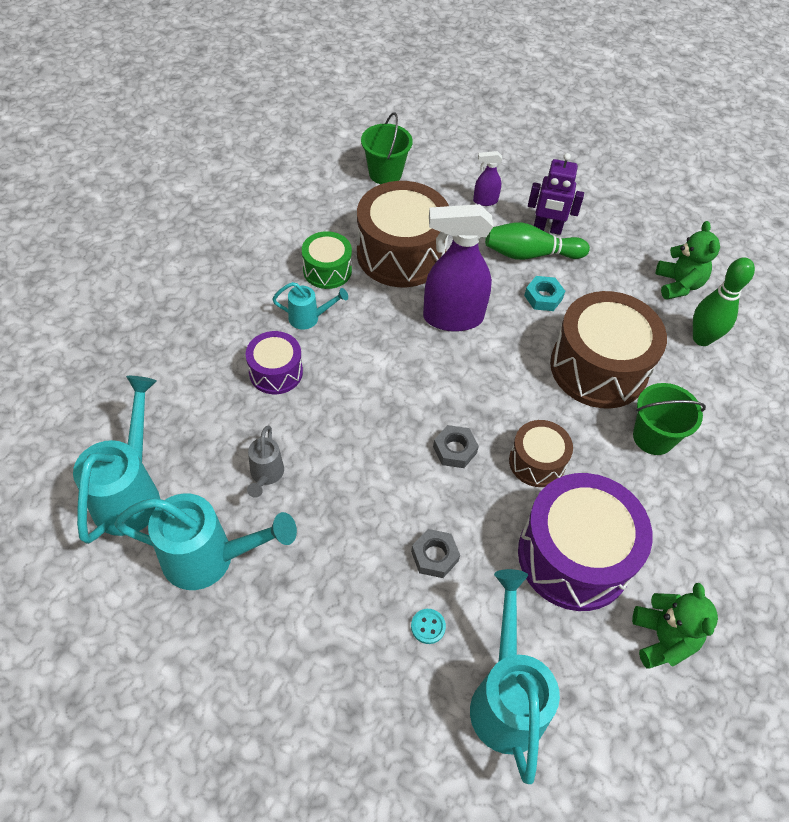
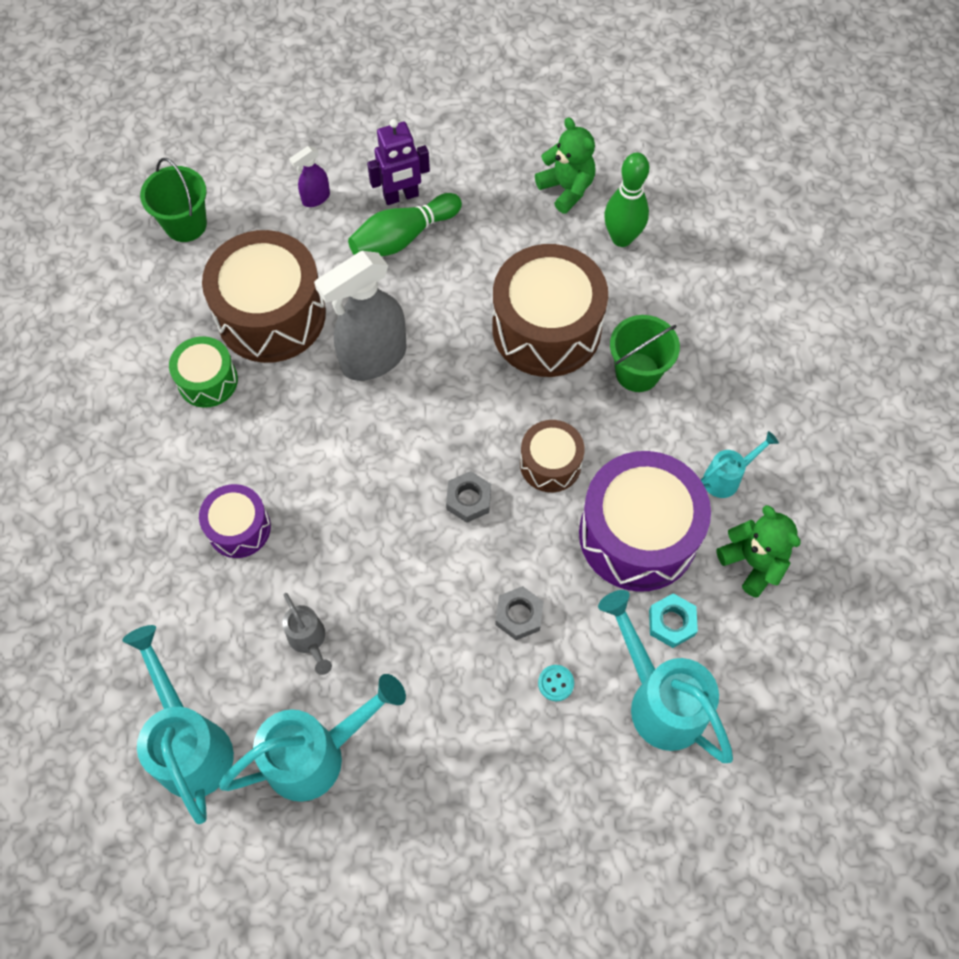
camera: 30 degrees left, 10 degrees up
(309, 318) = (229, 447): turquoise watering can -> turquoise watering can (727, 477)
(452, 318) = (373, 358): purple spray bottle -> grey spray bottle
(543, 297) = (447, 281): turquoise nut -> turquoise nut (671, 622)

